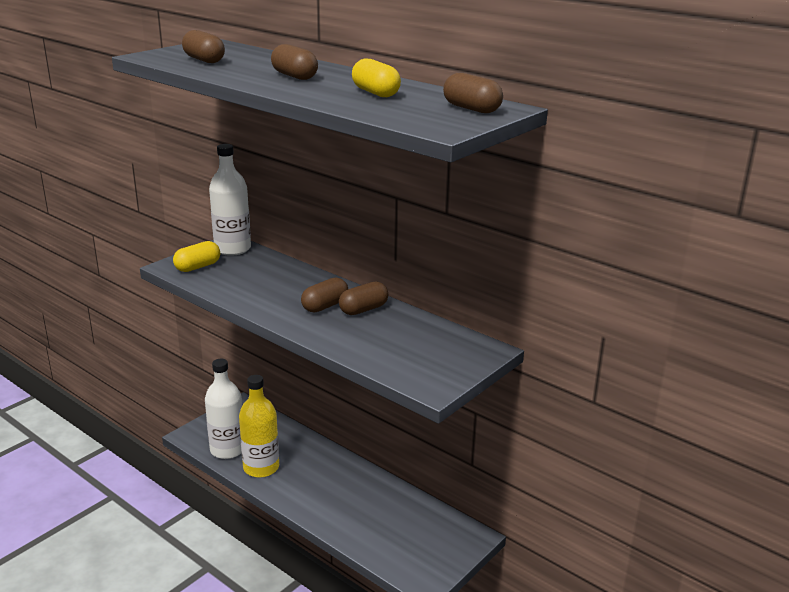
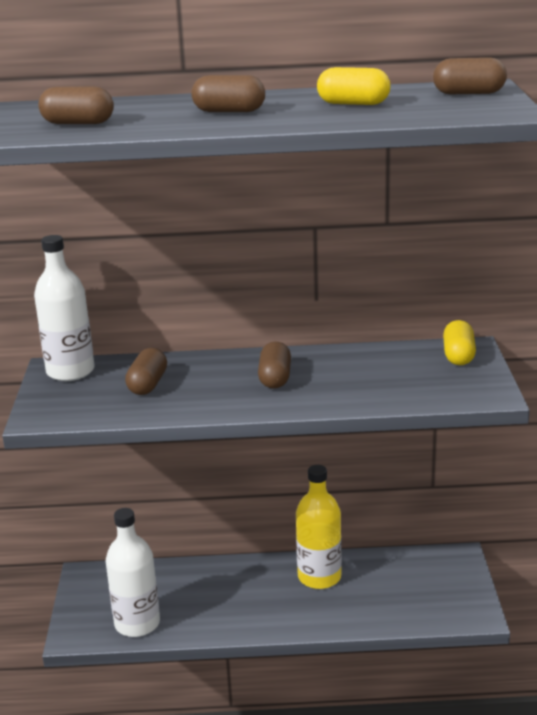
camera: 40 degrees left, 0 degrees up
(198, 267) = (71, 404): yellow capsule -> yellow capsule (458, 356)
(261, 467) = (198, 618): yellow bottle -> yellow bottle (319, 577)
(363, 309) = (314, 365): brown capsule -> brown capsule (148, 384)

